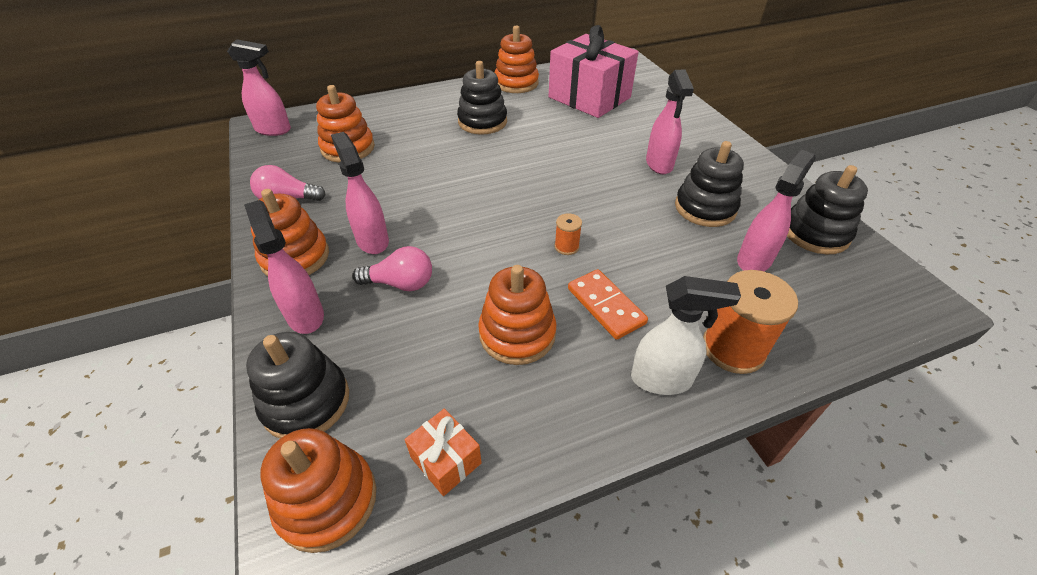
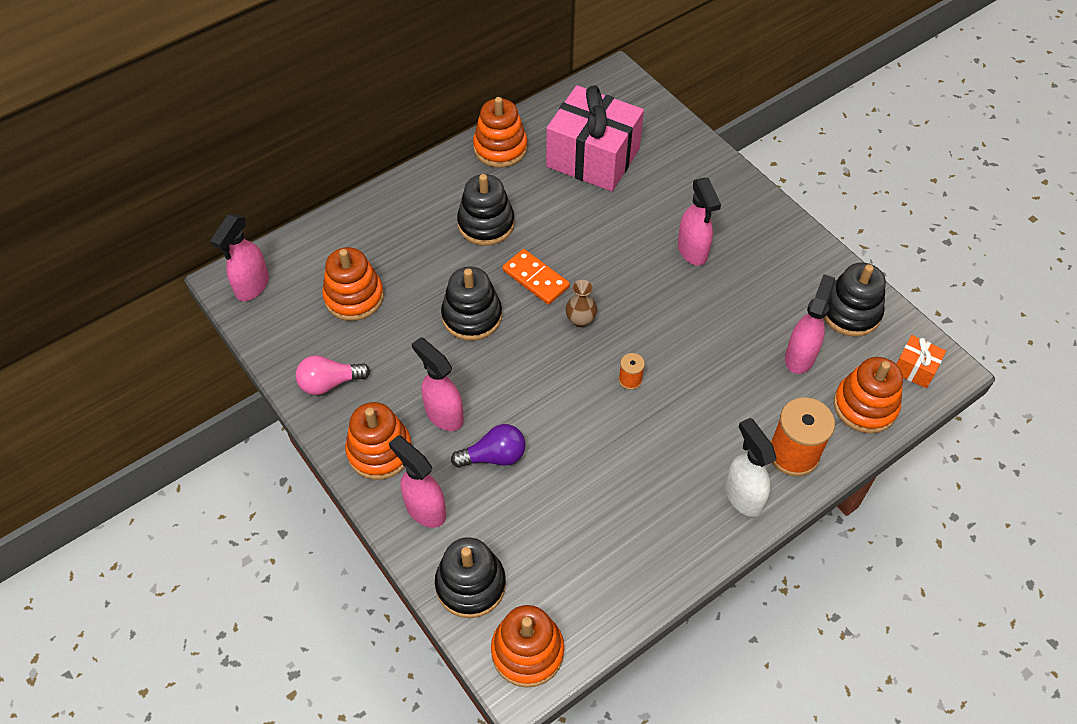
camera: 15 degrees left, 10 degrees up
(274, 130) = (252, 286): pink spray bottle -> pink spray bottle turned 120 degrees clockwise
(400, 283) = (494, 456): pink light bulb -> purple light bulb
(446, 460) = (600, 601): orange gift -> orange gift (915, 369)
(517, 334) = (616, 482): orange stacking toy -> orange stacking toy (865, 406)
(536, 194) = (580, 320): none -> brown vase
(605, 306) = (682, 437): orange domino -> orange domino (535, 279)
(662, 379) = (743, 495): white spray bottle -> white spray bottle turned 105 degrees counterclockwise
(705, 208) = (747, 302): black stacking toy -> black stacking toy (472, 316)

